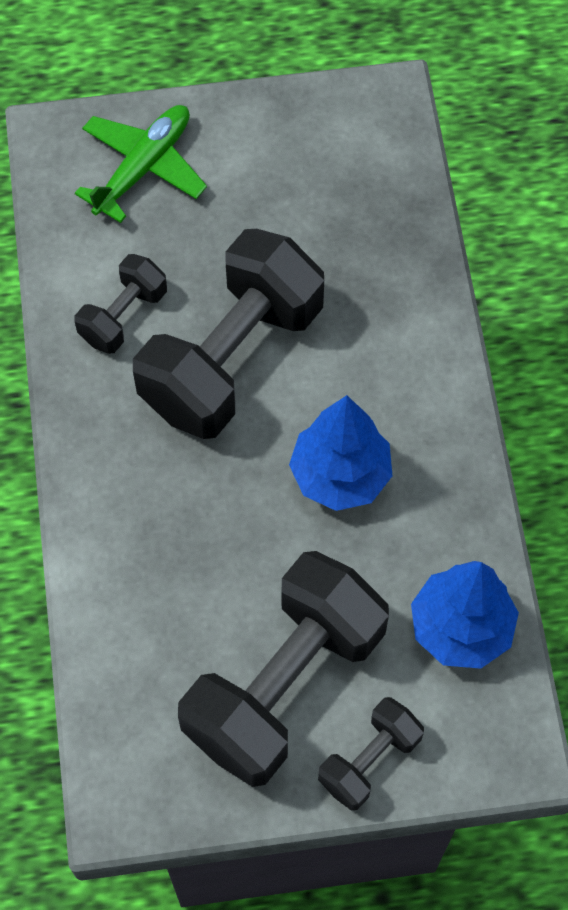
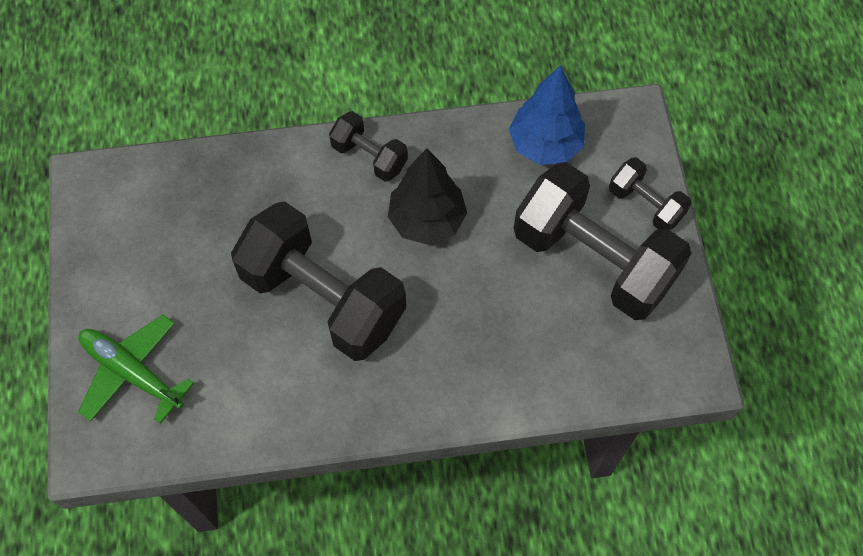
camera: 90 degrees left, 0 degrees up
(123, 316) = (280, 383): black dumbbell -> black dumbbell (369, 156)
(340, 475) = (427, 220): blue tree -> black tree

